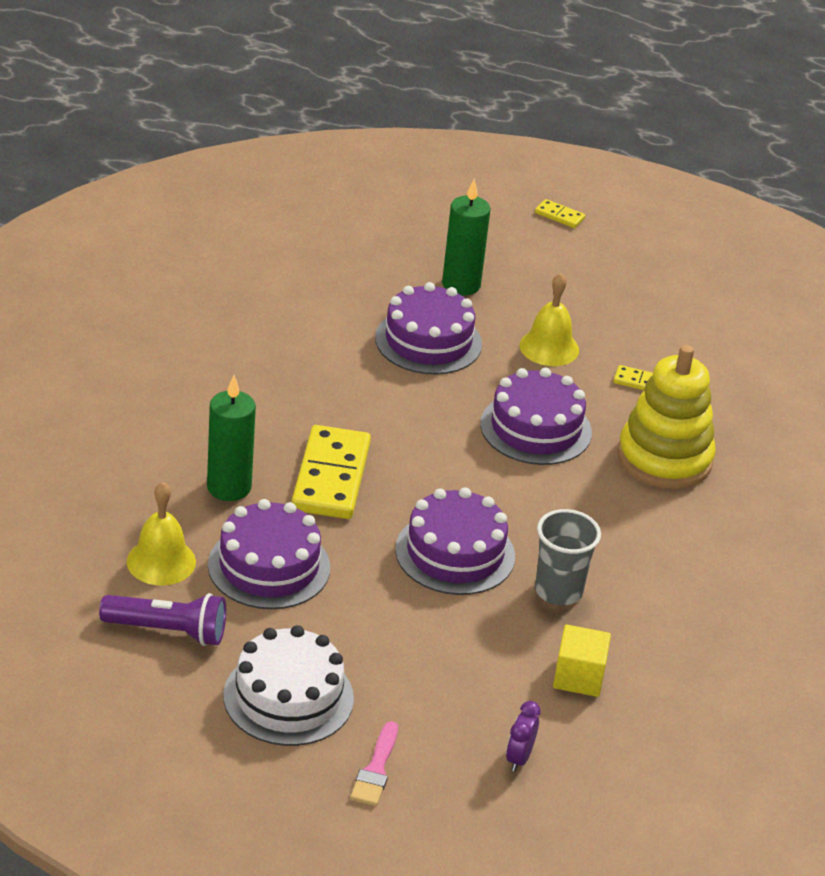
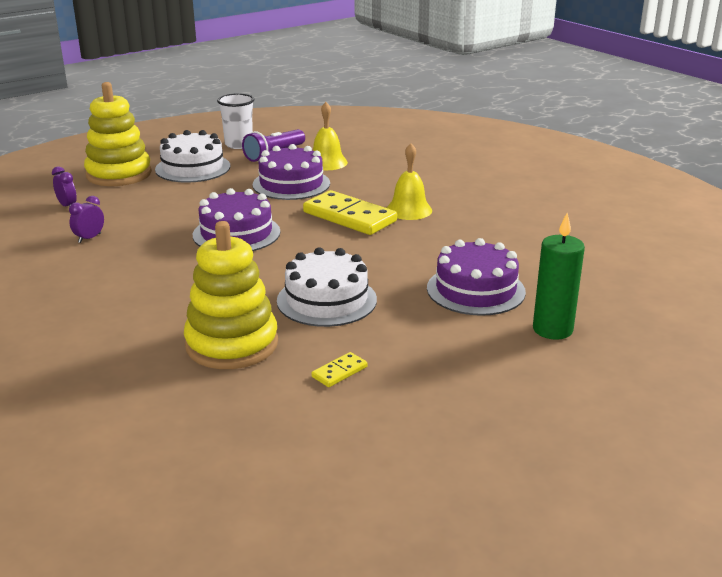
camera: 125 degrees right, 10 degrees down
(153, 691) = (238, 144): none -> white cup
(229, 487) = (370, 189): green candle -> none
(376, 769) = (119, 174): pink brush -> yellow stacking toy
(535, 428) = (326, 300): purple cake -> white cake
(549, 347) = (427, 342): yellow bell -> yellow bell (409, 210)
(558, 591) = (161, 254): grey cup -> none
(559, 216) = (665, 433): yellow domino -> none
(578, 677) = (89, 238): yellow cube -> purple clock

